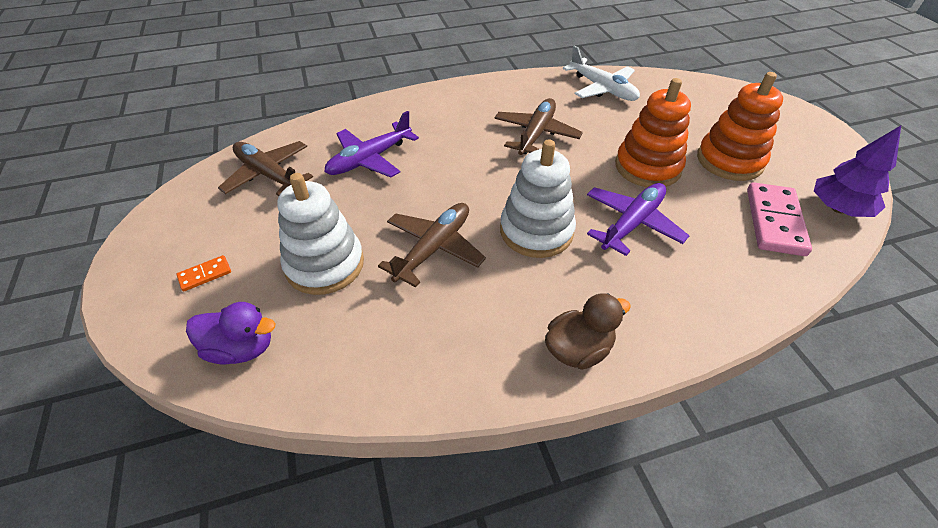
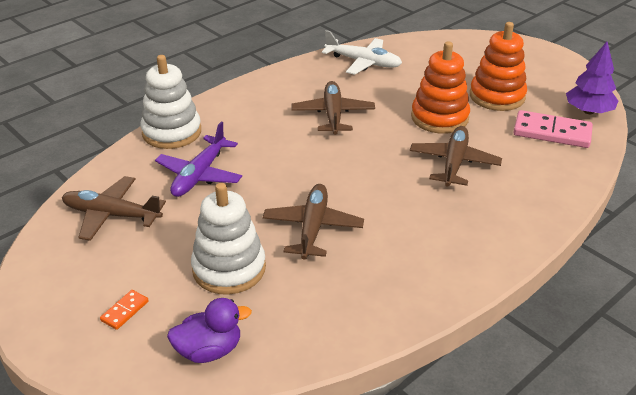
camera: 25 degrees left, 10 degrees down
(536, 231) = (385, 190): white stacking toy -> white stacking toy (172, 132)
(578, 349) = (470, 260): brown duck -> none
(632, 223) = (454, 163): purple plane -> brown plane
(775, 221) = (552, 132): pink domino -> pink domino turned 60 degrees counterclockwise

